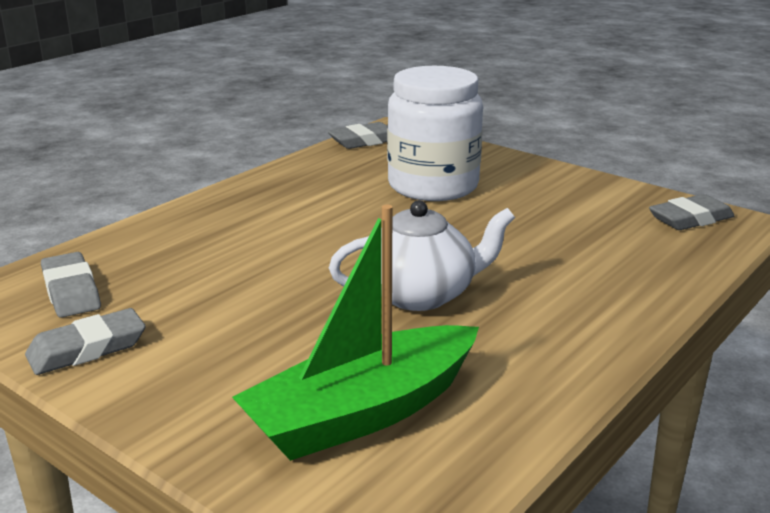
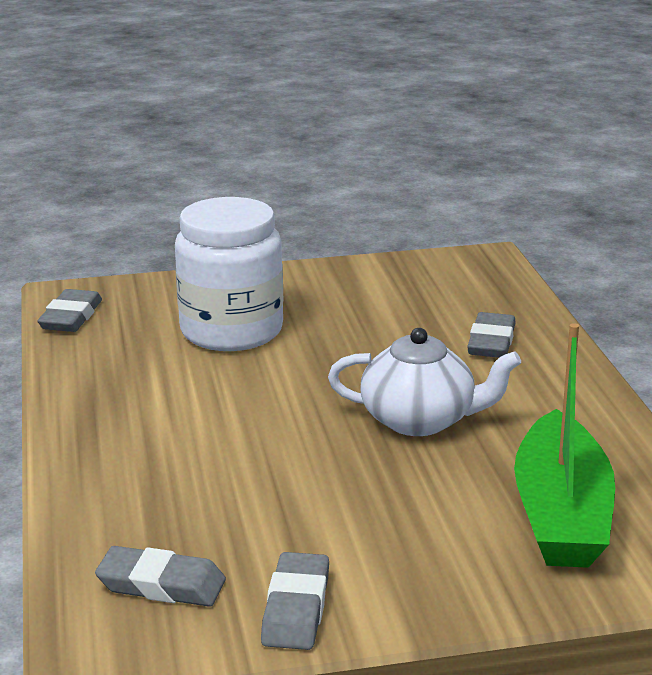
camera: 50 degrees left, 0 degrees up
(420, 294) = (420, 420): white teapot -> white teapot turned 75 degrees clockwise
(690, 219) = (458, 270): grey eraser -> grey eraser (491, 342)

